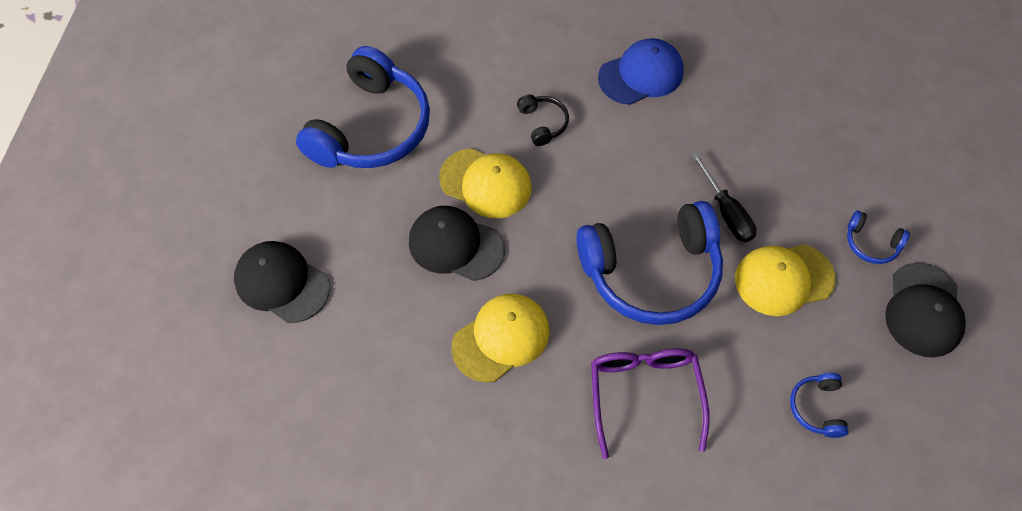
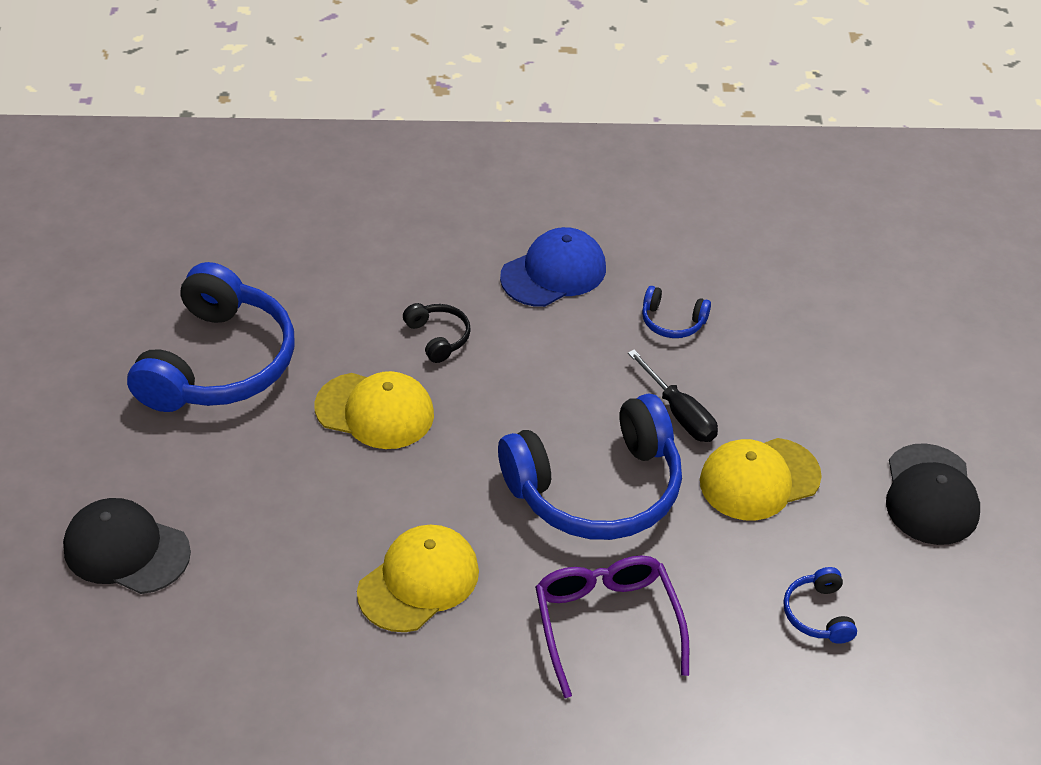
camera: 10 degrees left, 15 degrees down
(456, 245) = (346, 483): black cap -> none
(871, 243) = (859, 430): blue headphones -> blue headphones (672, 321)

